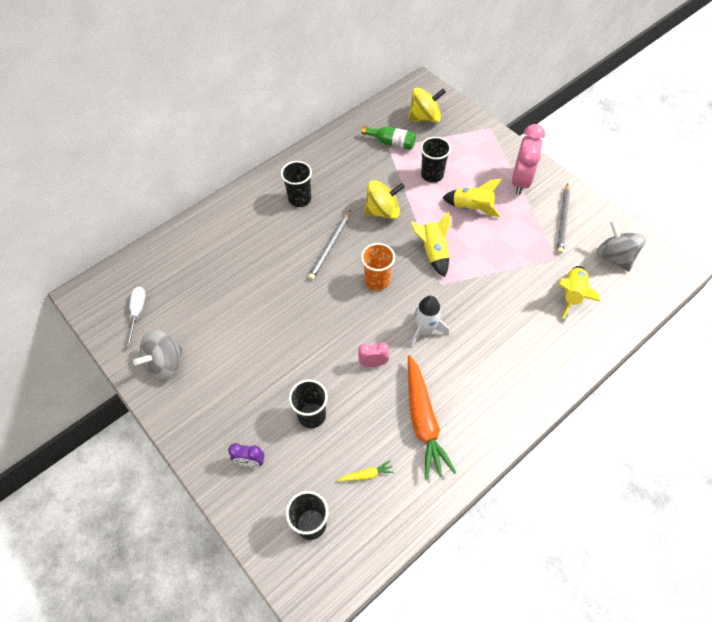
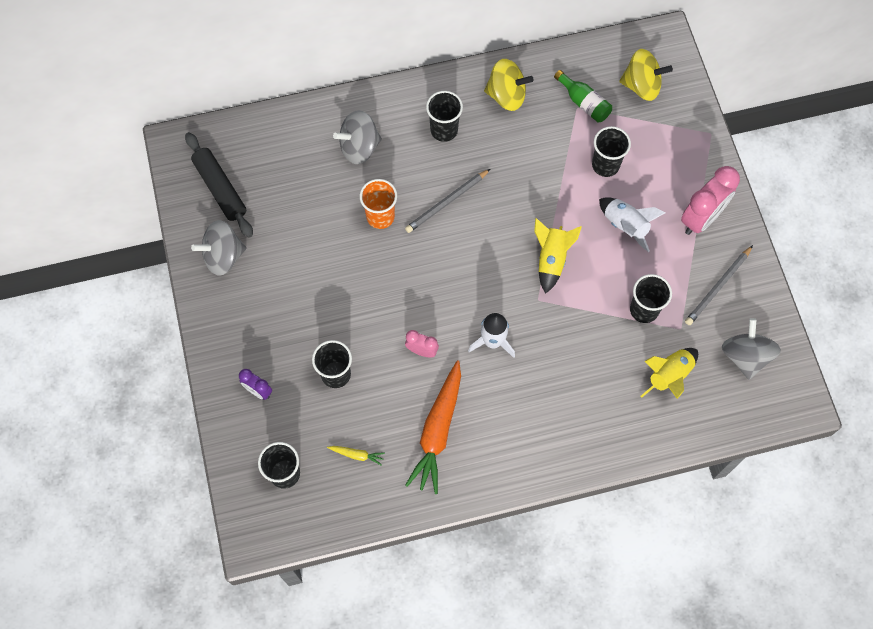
camera: 25 degrees right, 10 degrees up
(137, 312) = (220, 188): white screwdriver -> black rolling pin
(240, 236) = (359, 147): none -> grey spinning top
(377, 281) = (474, 264): orange cup -> orange cup (380, 216)
(383, 211) = (525, 186): yellow spinning top -> yellow spinning top (506, 95)
(471, 208) = (625, 226): yellow rocket -> white rocket
(522, 257) = (644, 310): none -> black cup

